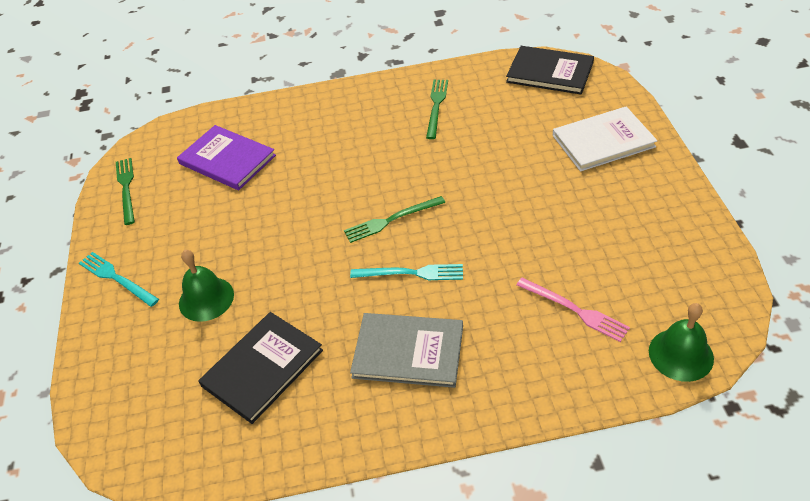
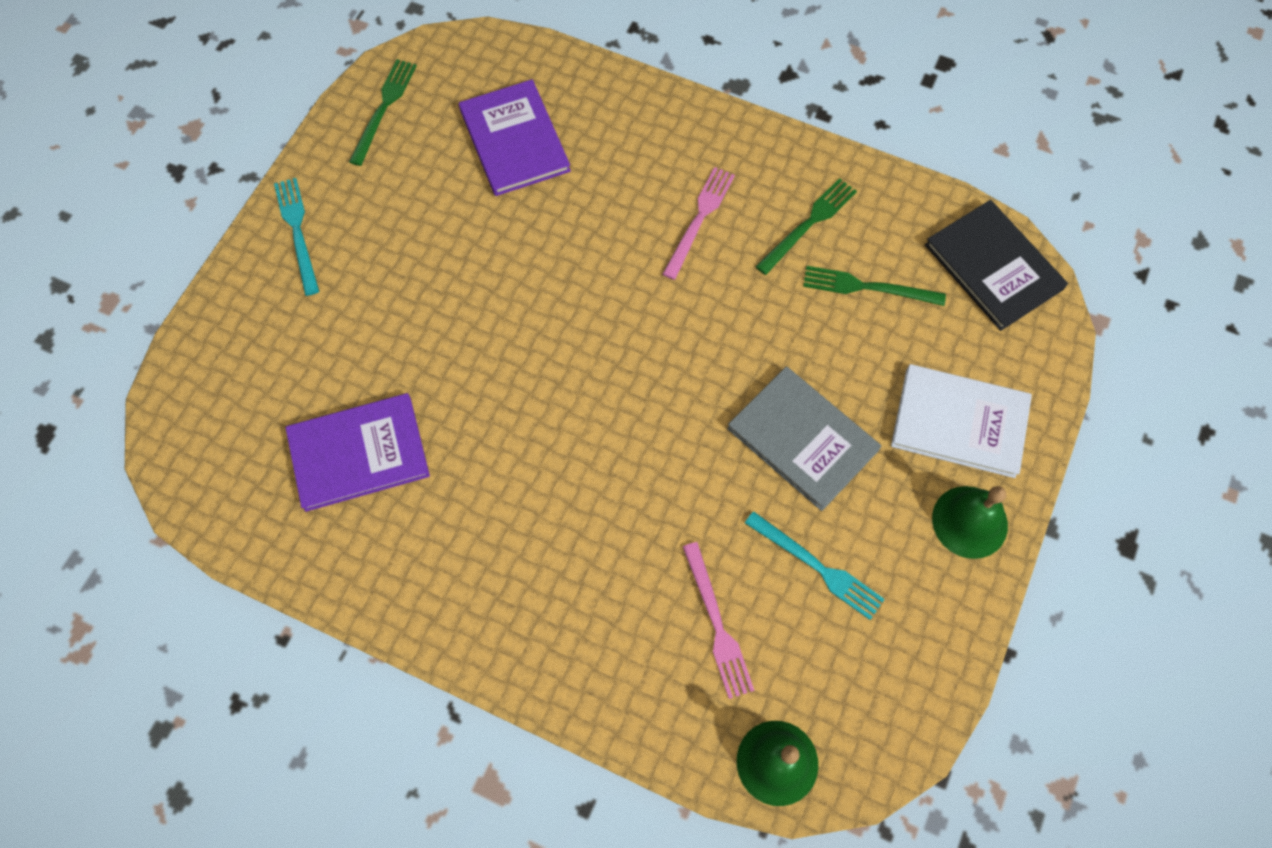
camera: 30 degrees right, 20 degrees up
(206, 299) = (364, 324): green bell -> green bell (969, 521)
(262, 368) = (359, 453): black book -> purple book
(373, 136) = (699, 219): none -> pink fork
(391, 220) = (623, 359): green fork -> green fork (868, 287)
(408, 352) = (509, 542): grey book -> grey book (802, 439)
(411, 273) = (588, 447): turquoise fork -> turquoise fork (817, 567)

